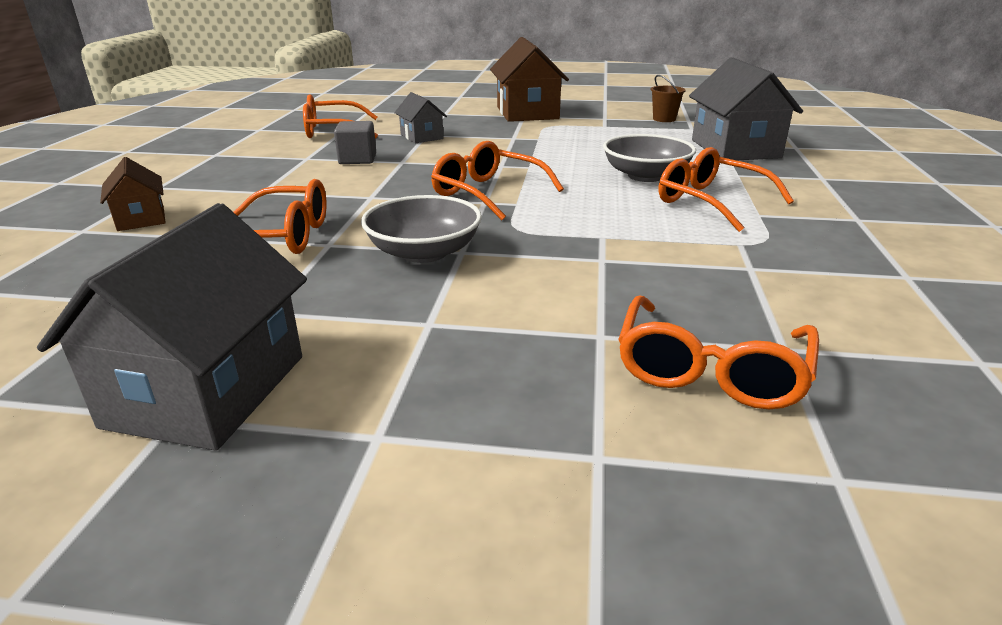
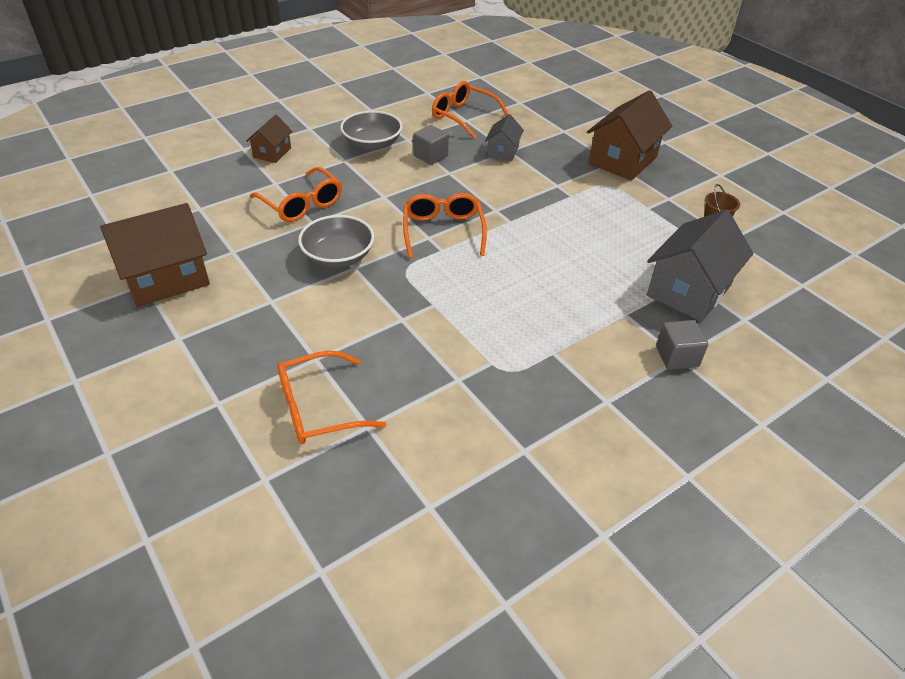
camera: 45 degrees right, 15 degrees up
(207, 390) = (166, 278): grey house -> brown house
(645, 176) = (562, 275): grey bowl -> grey bowl (372, 144)
(711, 202) = (549, 323): orange glasses -> none
(820, 178) = (677, 357): none -> grey cube

